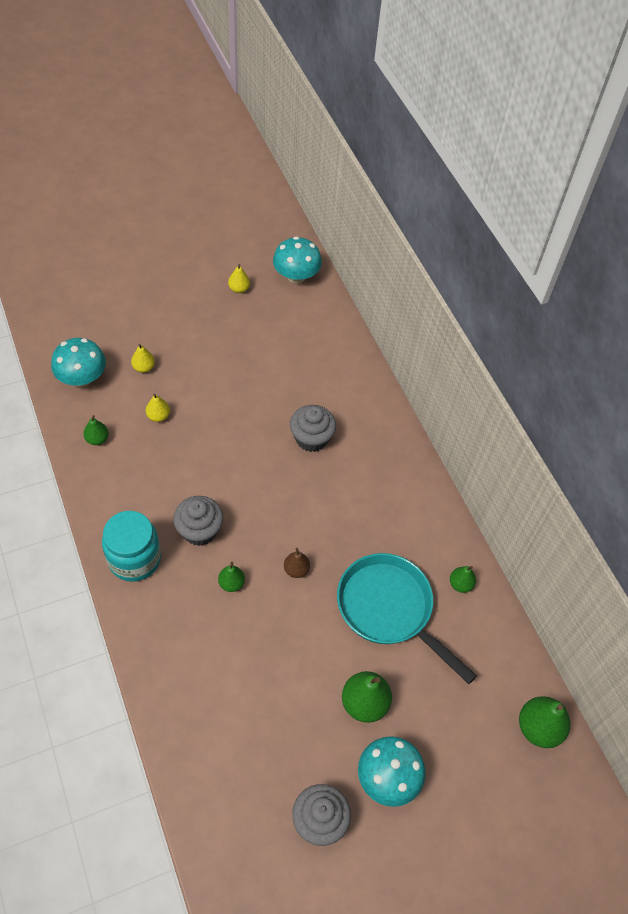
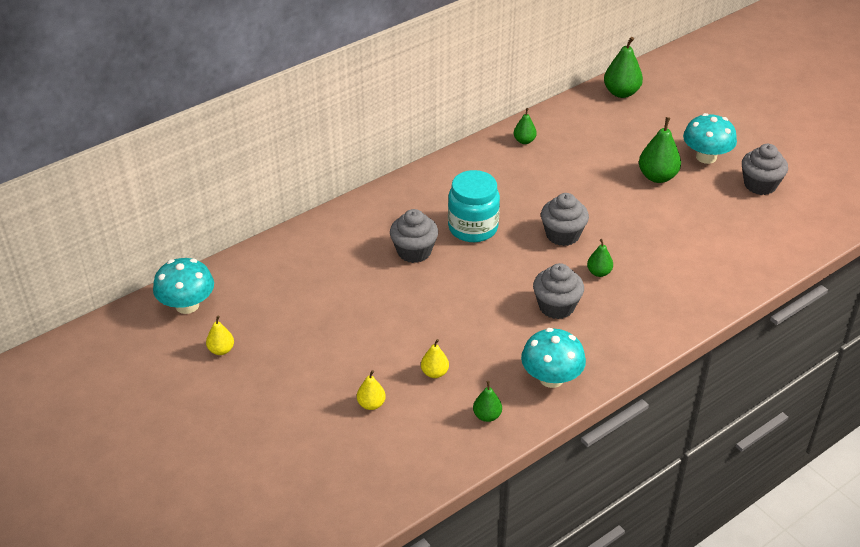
camera: 100 degrees left, 15 degrees down
(82, 378) = (407, 457): turquoise mushroom -> turquoise mushroom (551, 378)
(134, 559) = (611, 345): turquoise jar -> turquoise jar (473, 228)
(296, 570) = (562, 235): brown pear -> grey cupcake
(389, 609) = (569, 175): turquoise pan -> none

